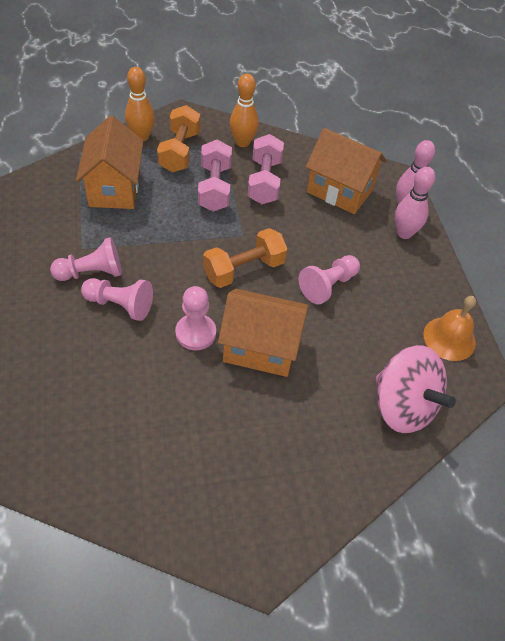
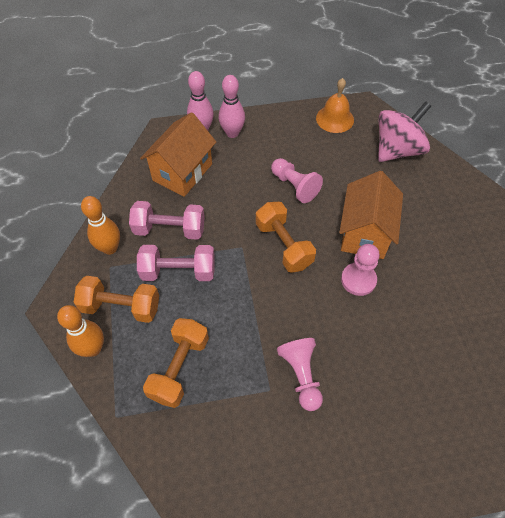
camera: 85 degrees left, 5 degrees up
(114, 188) = (179, 368): orange house -> orange dumbbell
(120, 305) = (337, 344): pink pawn -> none

